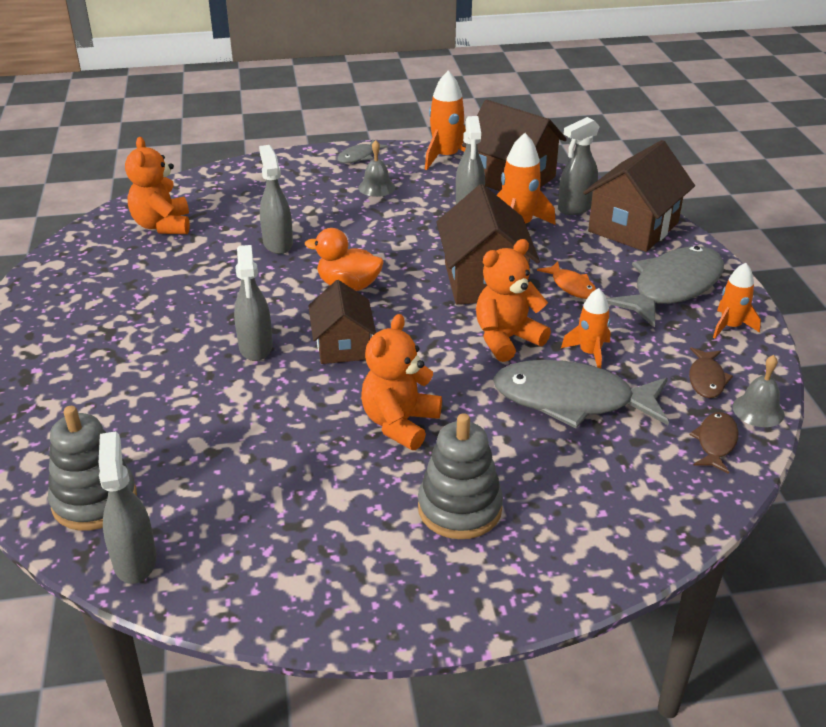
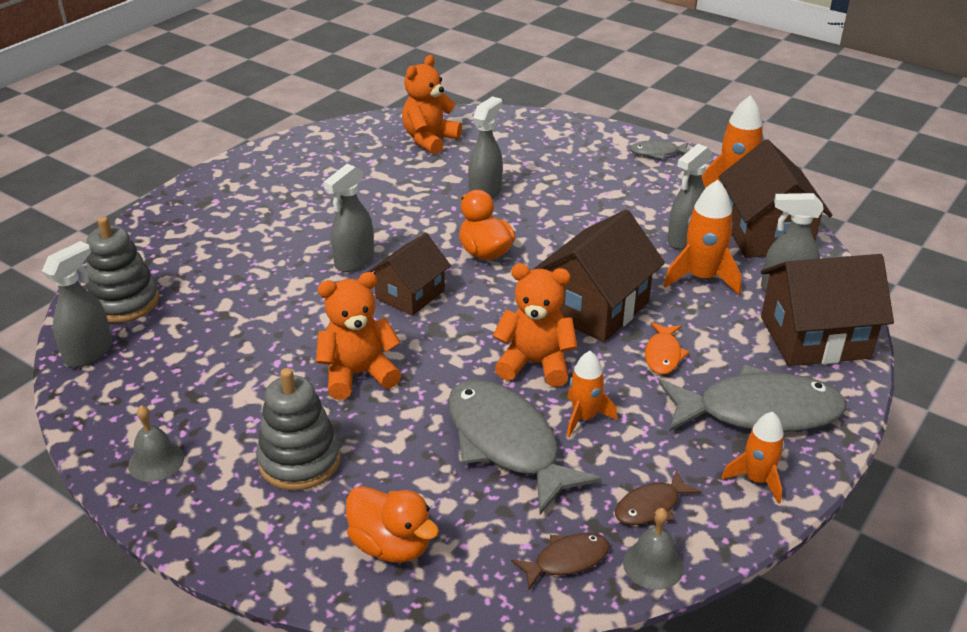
camera: 45 degrees right, 0 degrees up
(376, 187) = (631, 185): grey bell -> grey bell (156, 461)
(610, 513) = (391, 545): none -> orange duck

